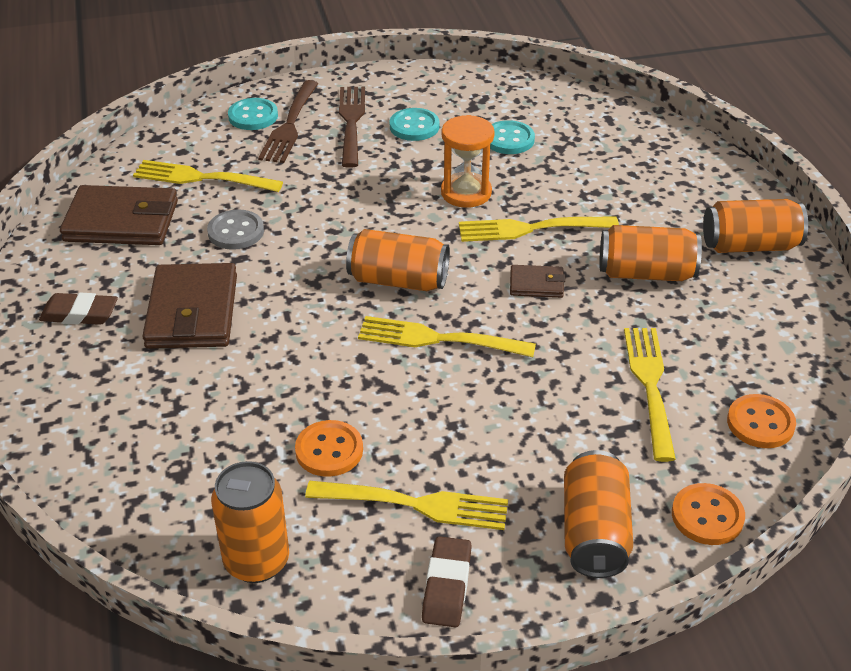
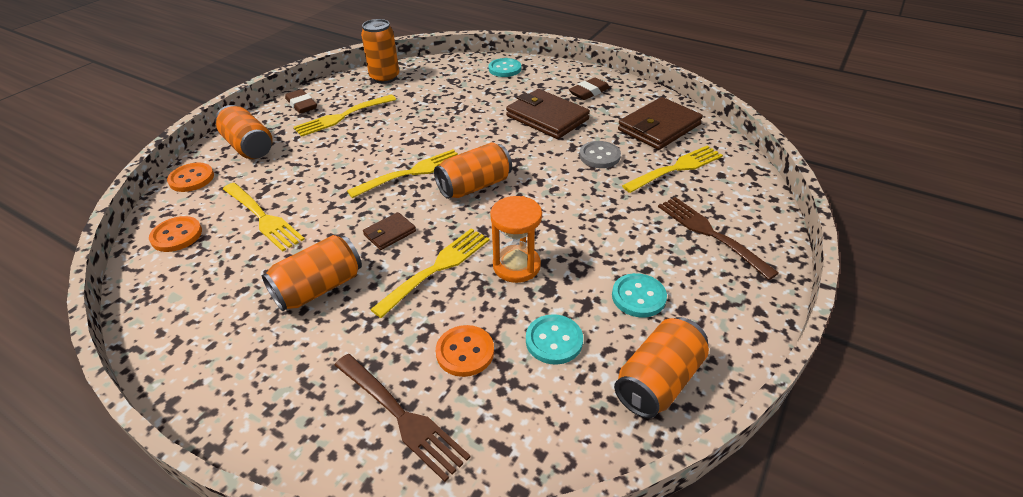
camera: 135 degrees right, 0 degrees up
(253, 116) = (743, 223): turquoise button -> turquoise button (505, 69)
(329, 450) = (403, 112): orange button -> orange button (465, 352)
(352, 123) = (681, 266): brown fork -> brown fork (400, 416)
(750, 246) = (243, 371): orange can -> orange can (658, 381)

